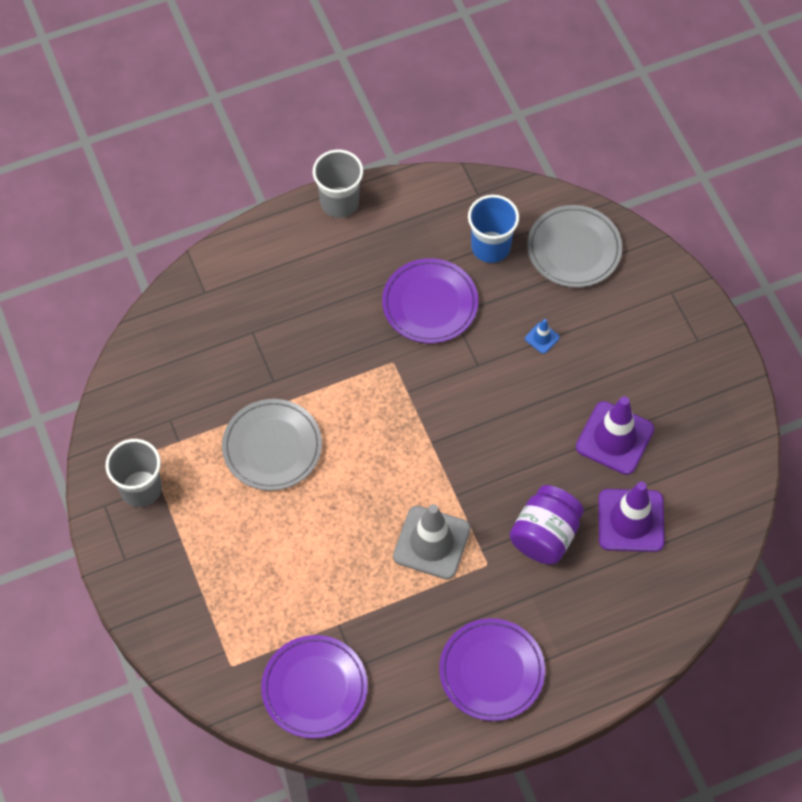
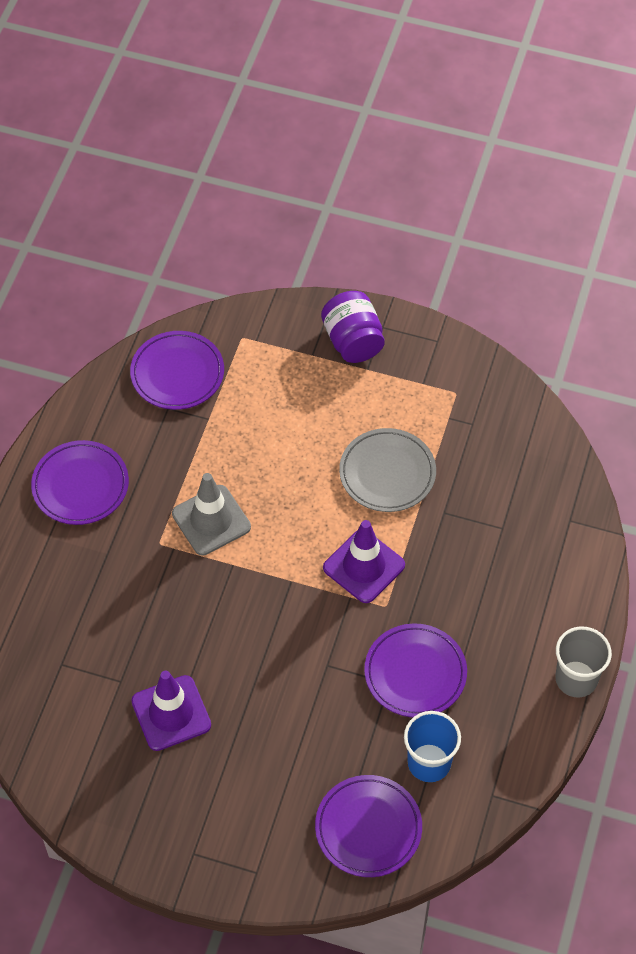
camera: 130 degrees right, 5 degrees down
(141, 488) = (430, 370): grey cup -> none
(542, 338) = (307, 732): blue traffic cone -> none
(545, 535) = (143, 599): purple jar -> purple jar (353, 341)
(574, 249) = (368, 828): grey plate -> purple plate
(631, 520) = (96, 667): purple traffic cone -> purple traffic cone (364, 566)

